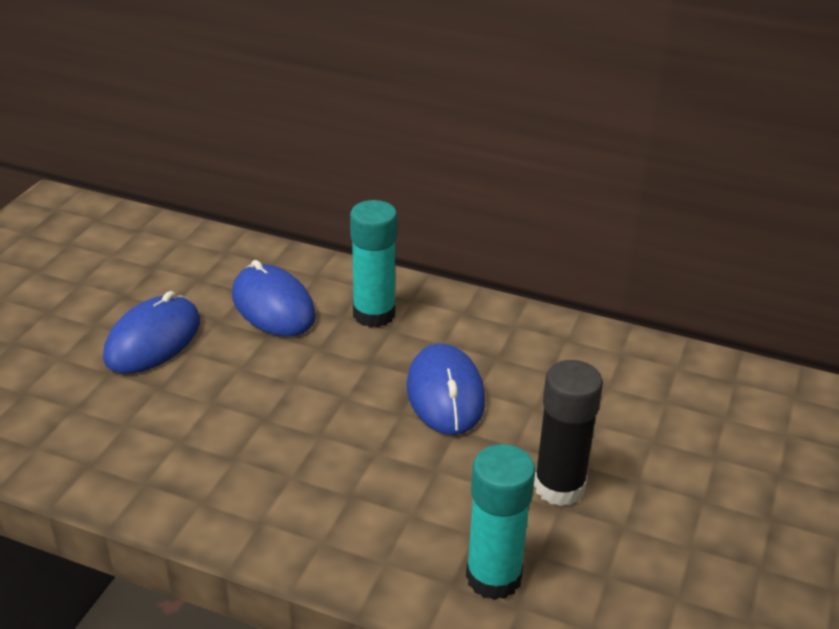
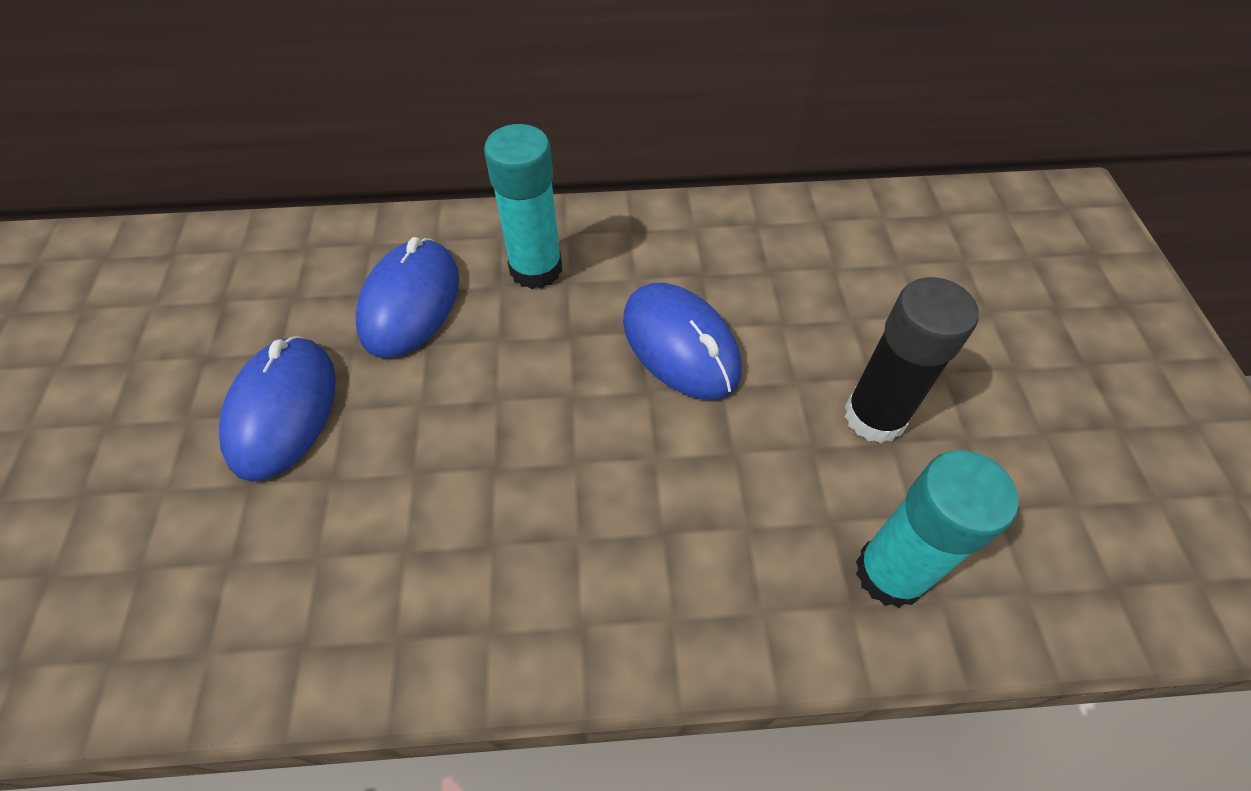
camera: 25 degrees left, 20 degrees up
(273, 306) = (410, 302): blue mouse -> blue mouse turned 75 degrees clockwise

